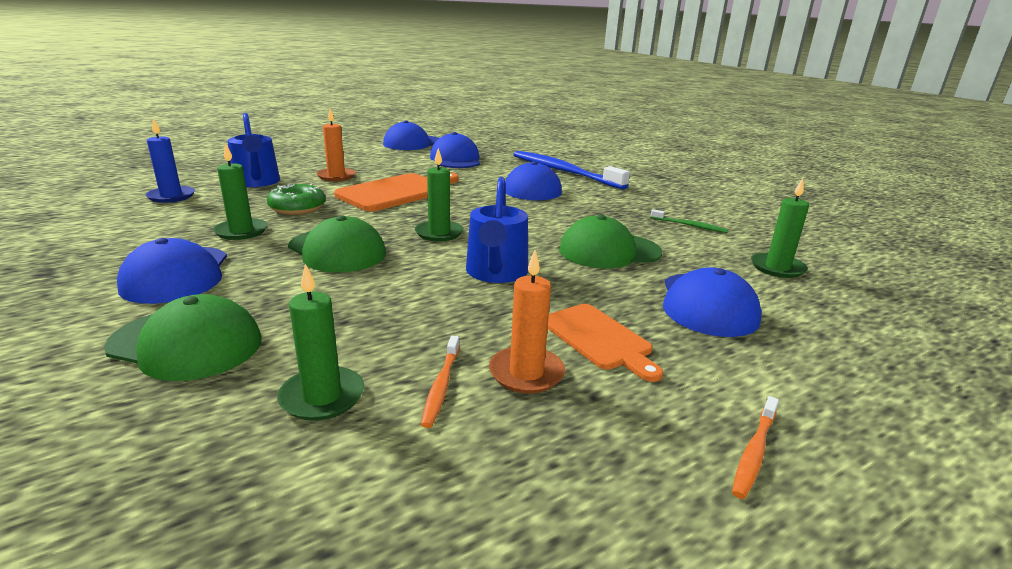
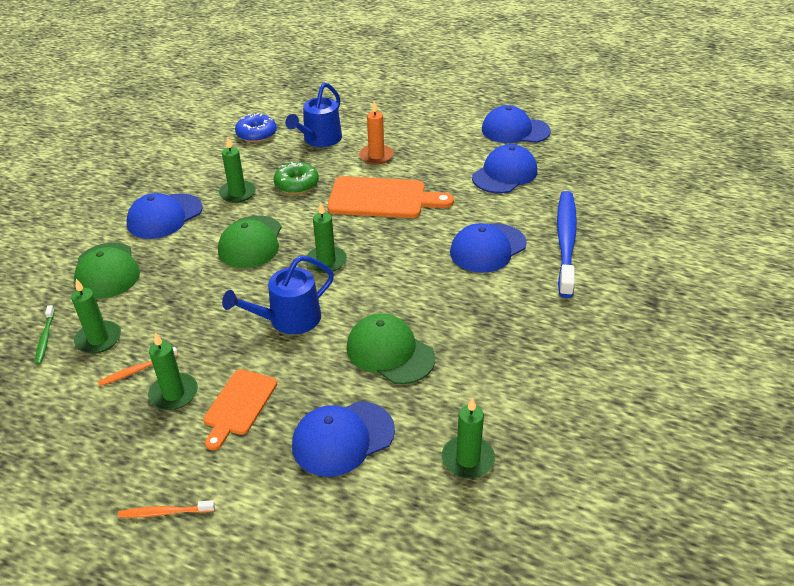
camera: 55 degrees right, 15 degrees up
(171, 196) = (256, 134): blue candle -> blue donut
(526, 373) = (174, 394): orange candle -> green candle
(690, 226) = (513, 374): green toothbrush -> green toothbrush (45, 339)

